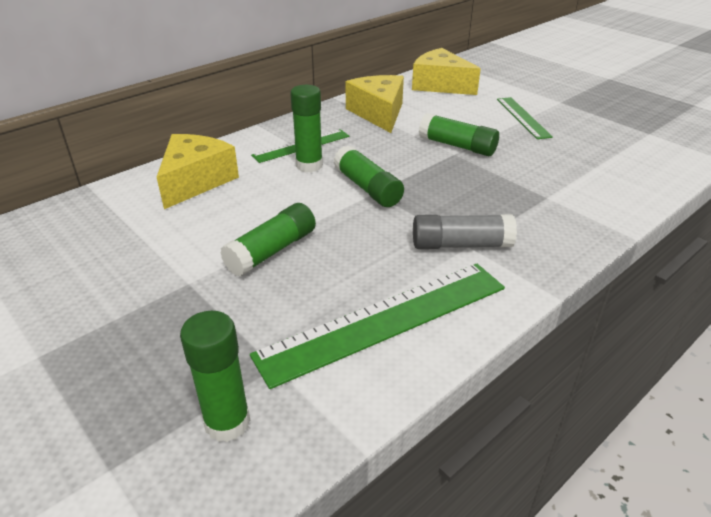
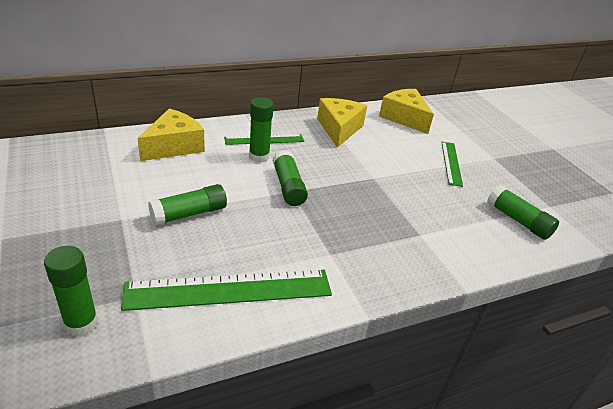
camera: 15 degrees right, 0 degrees up
(457, 146) = (380, 172): green glue stick -> green glue stick (518, 220)
(461, 245) = (324, 251): grey glue stick -> none

